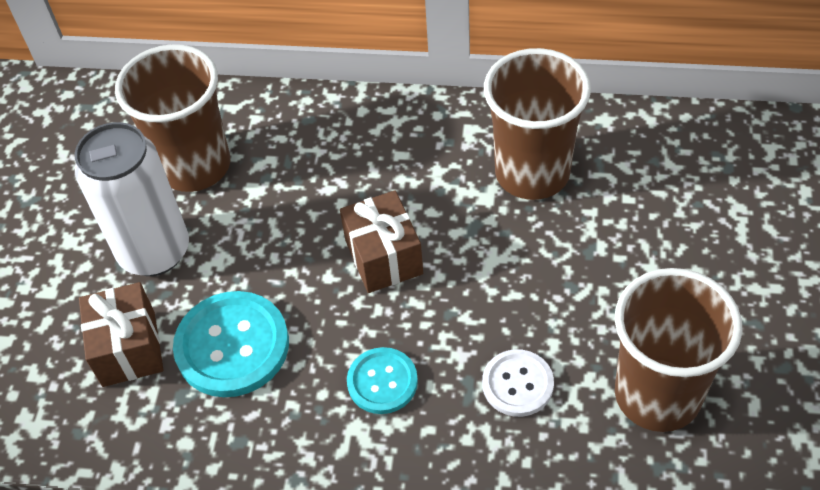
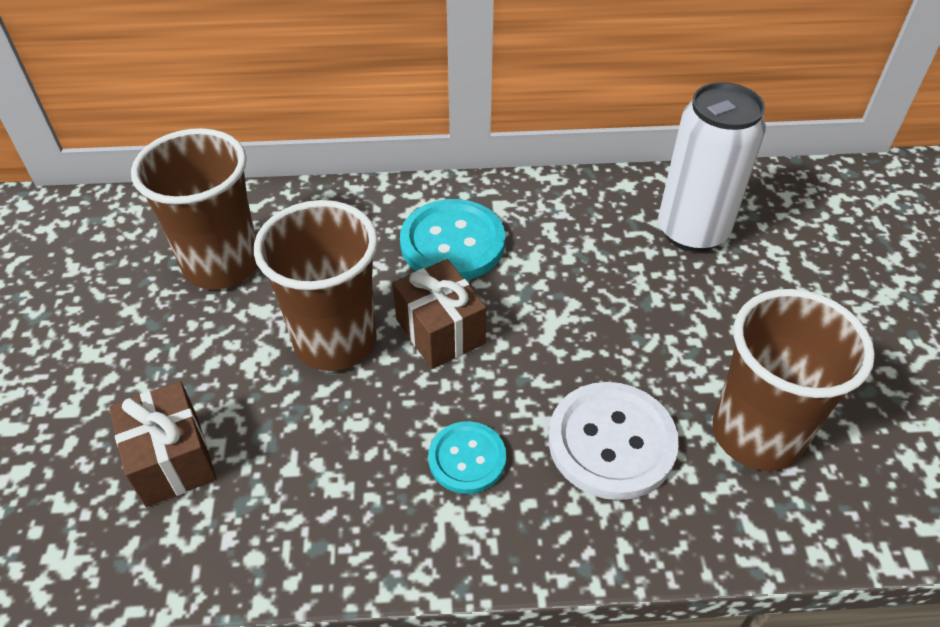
camera: 15 degrees left, 5 degrees down
(154, 251) = (189, 353): white can -> white can (692, 231)
(232, 346) = (292, 442): turquoise button -> turquoise button (452, 243)
(517, 384) = (611, 442): white button -> white button, size x1.67
(532, 173) = (571, 238): brown cup -> brown cup (335, 341)

